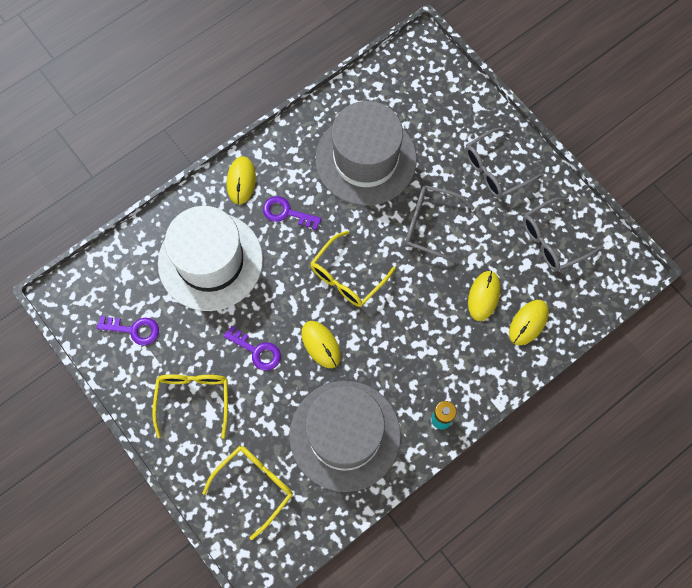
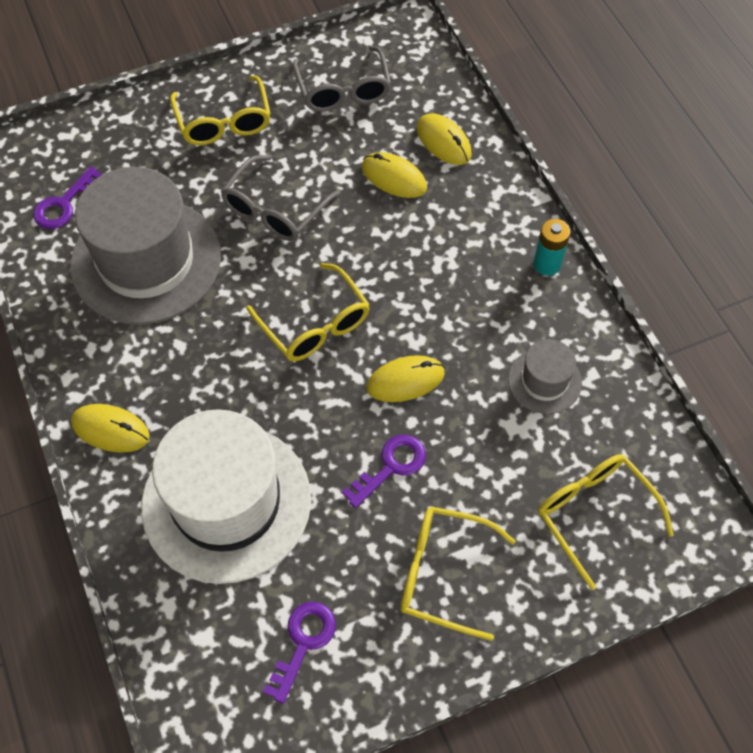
camera: 75 degrees left, 10 degrees down
(286, 213) = (188, 379): purple key -> purple key (64, 204)
(345, 435) = (544, 381): grey hat -> grey hat, size x0.46
(495, 170) = (224, 122): grey glasses -> yellow glasses

